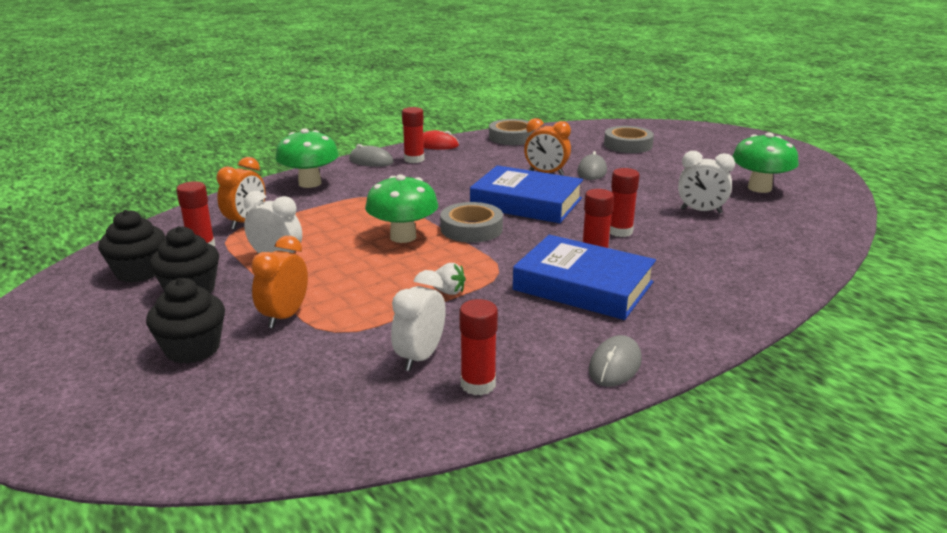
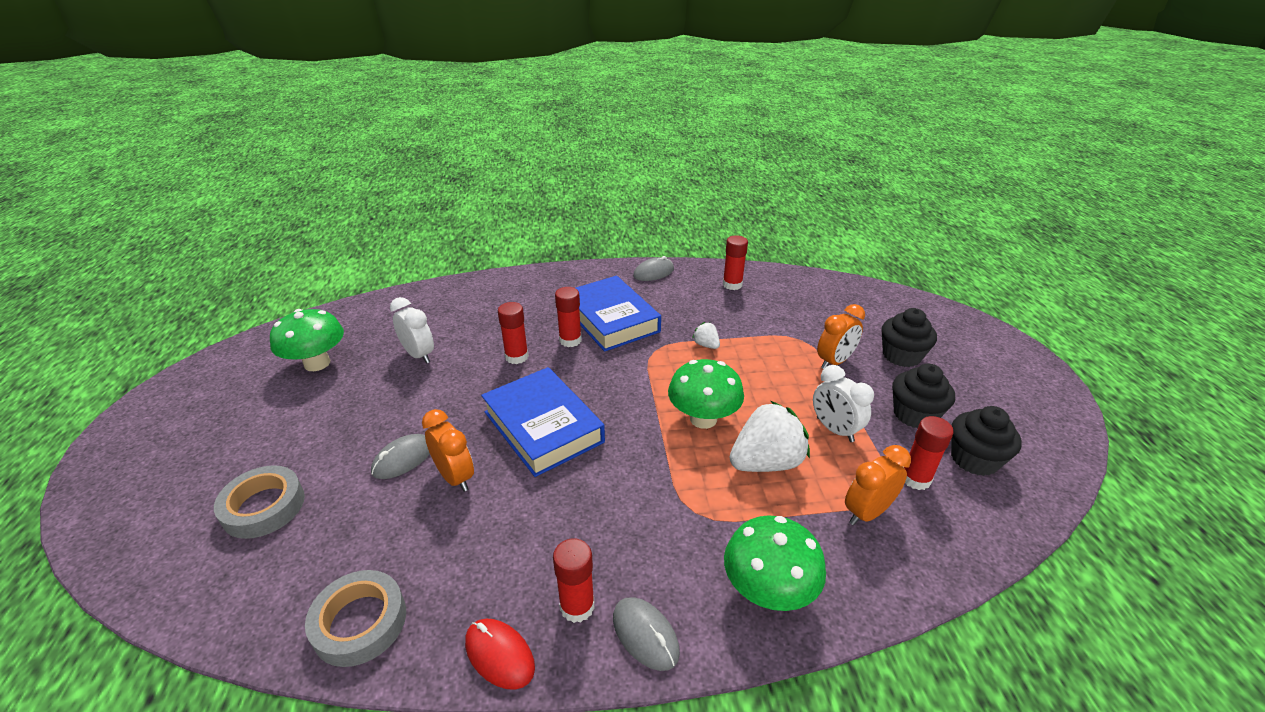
camera: 150 degrees left, 10 degrees up
(333, 227) = (766, 462): none -> white strawberry
(420, 357) = (754, 307): white clock -> none
(471, 229) = (632, 406): grey tape -> none

